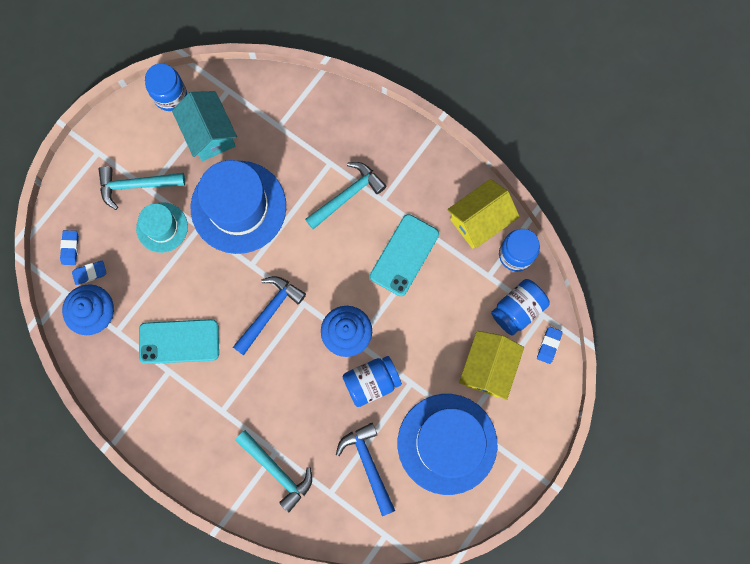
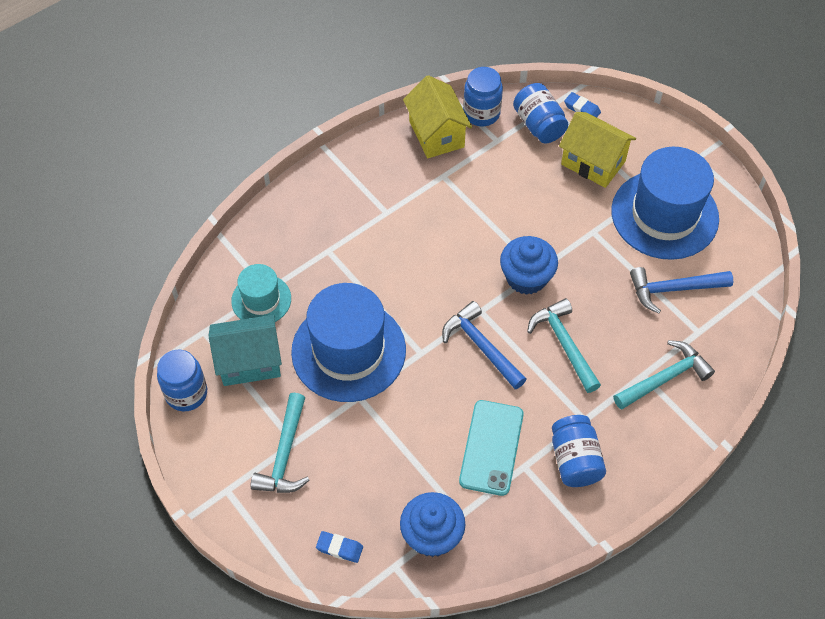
camera: 75 degrees left, 20 degrees down
(90, 273) = (379, 531): blue eraser -> none
(162, 227) = (346, 437): turquoise hat -> turquoise hat (261, 300)
(347, 195) = (370, 242): turquoise hammer -> turquoise hammer (564, 344)
(371, 382) = (584, 266): blue jar -> blue jar (575, 460)
(404, 255) = (453, 206): turquoise phone -> none

